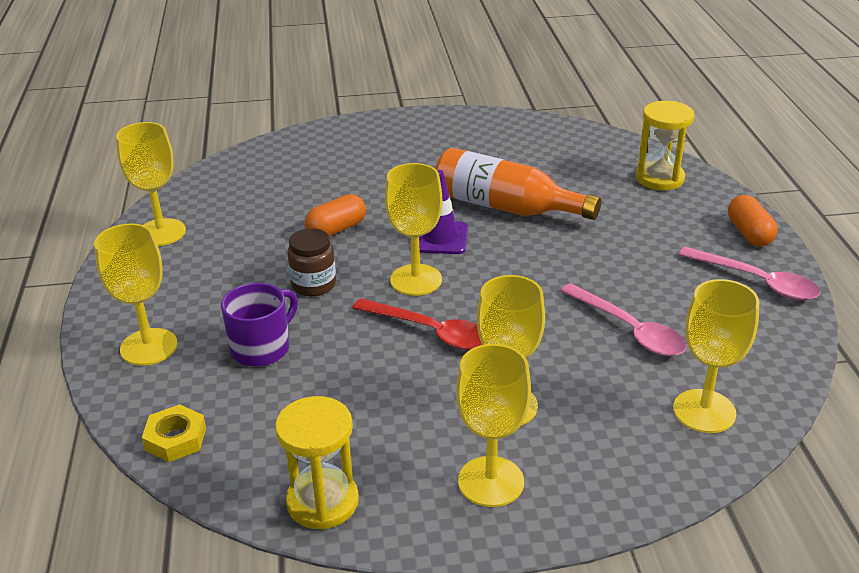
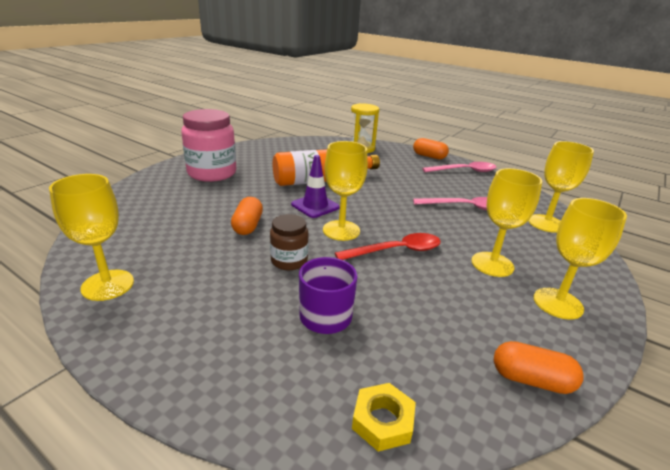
camera: 50 degrees left, 5 degrees down
(149, 347) = (239, 370): yellow goblet -> none
(322, 502) = (531, 380): yellow hourglass -> orange capsule
(400, 147) = (212, 173): none -> pink jar

